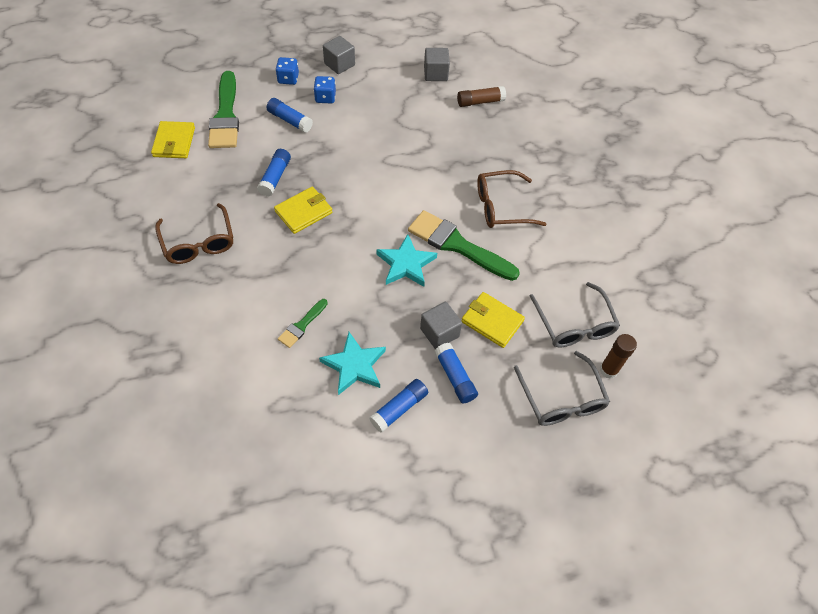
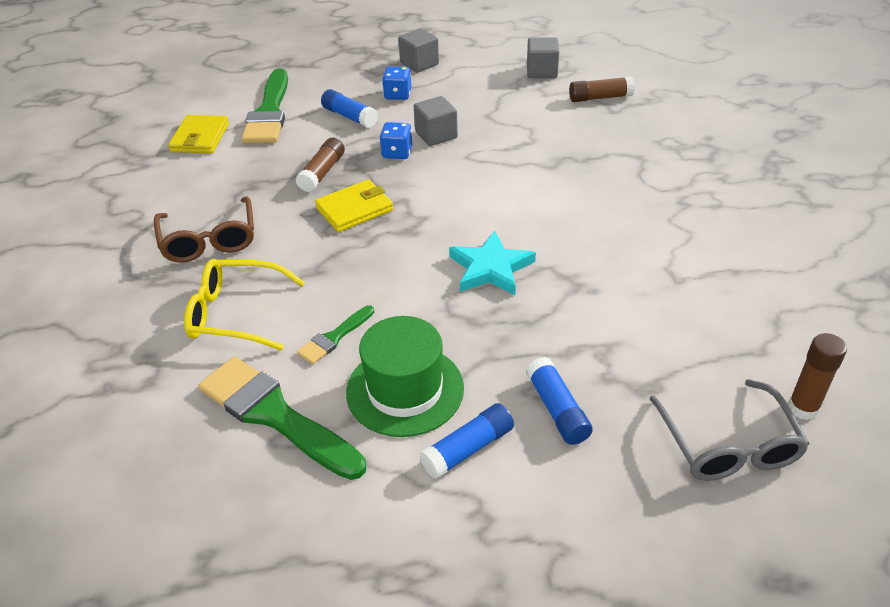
camera: 10 degrees right, 15 degrees down
(229, 307) = (235, 313): none -> yellow glasses
(275, 177) = (322, 173): blue glue stick -> brown glue stick
(288, 79) = (353, 77): blue dice -> blue dice (397, 153)
(354, 366) = (405, 390): turquoise star -> green hat
(439, 332) = (535, 351): grey cube -> grey cube (436, 135)
(457, 245) = (566, 248): green brush -> green brush (275, 415)
(492, 321) = (615, 339): yellow wallet -> none
(501, 207) = (628, 206): brown glasses -> none
(574, 325) = (743, 347): grey glasses -> none

